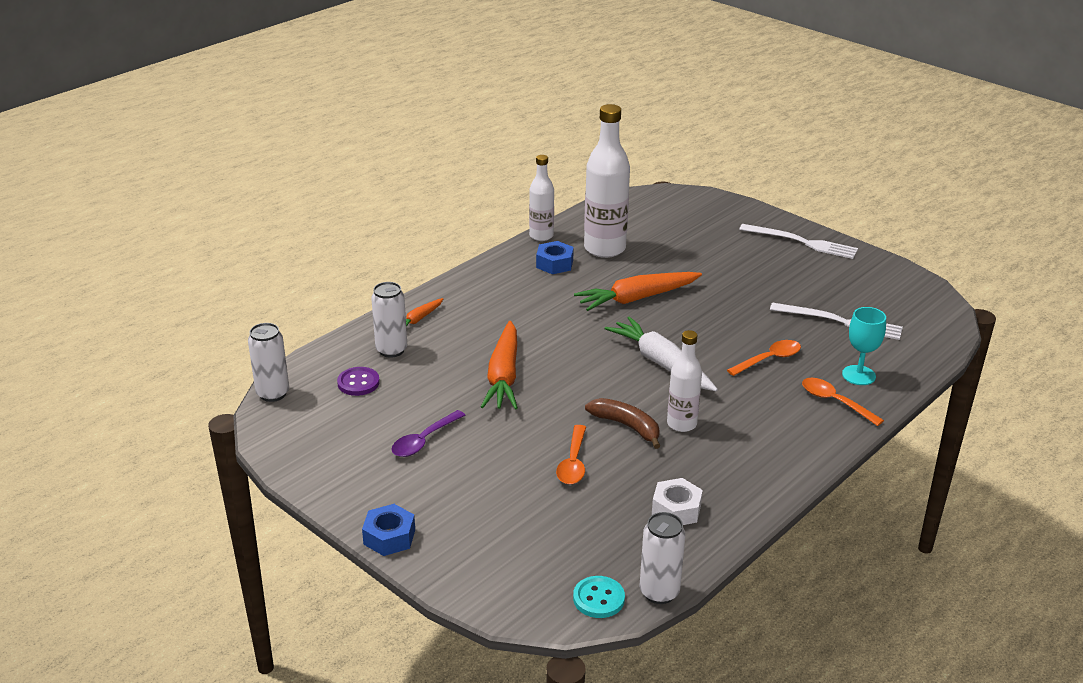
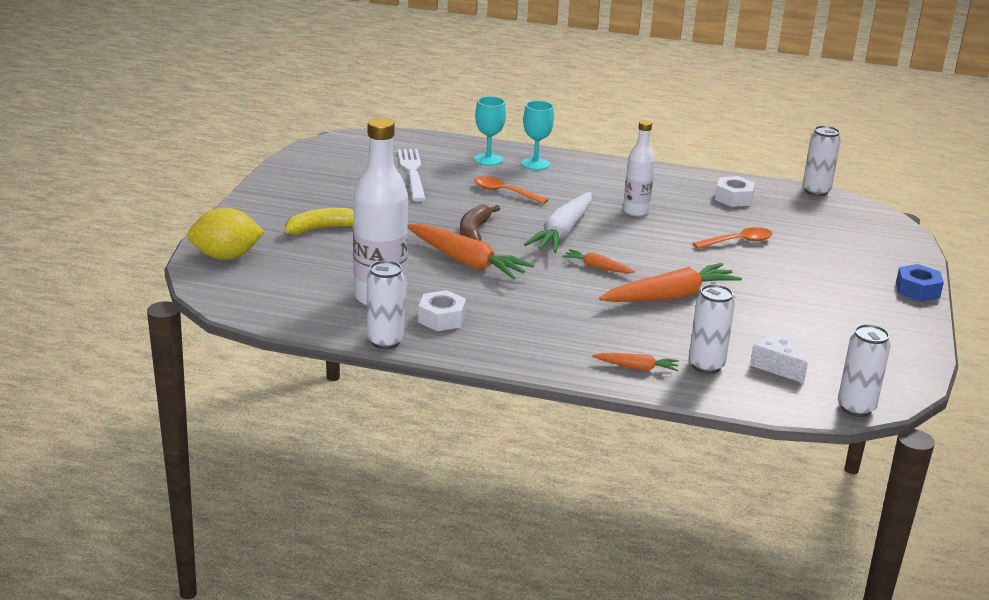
camera: 120 degrees left, 5 degrees down
(358, 383) = (777, 366): purple button -> white cheese
(424, 440) = (802, 308): purple spoon -> none
(541, 236) = (385, 341): white bottle -> white can
(554, 264) = (441, 318): blue nut -> white nut
(582, 358) = (597, 267): none -> orange carrot
(598, 598) = (850, 207): turquoise button -> none
(627, 426) = (667, 230): brown banana -> brown banana (474, 232)
(711, 207) = (226, 256): none -> yellow lemon
(738, 252) = (322, 228): none -> yellow banana
(802, 242) = (273, 202): white fork -> none
(835, 402) = (535, 164): orange spoon -> turquoise goblet

